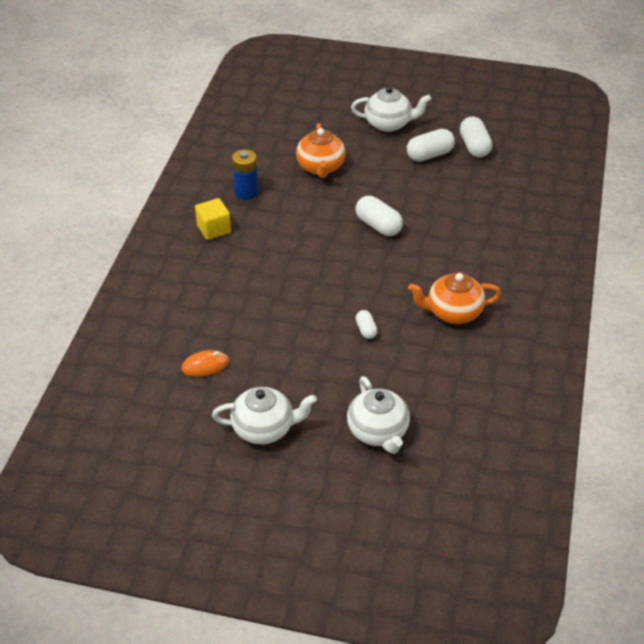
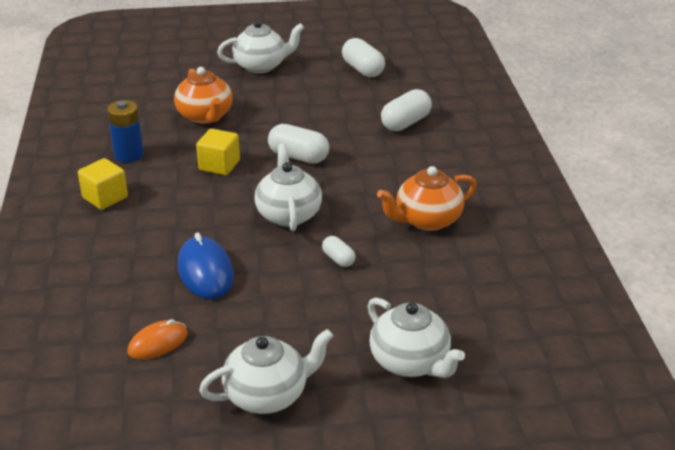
camera: 20 degrees left, 10 degrees down
(262, 315) = (205, 272): none -> blue mouse
(312, 219) = (219, 165): none -> yellow cube
(346, 279) = (288, 214): none -> white teapot
(429, 155) = (320, 84): white capsule -> white capsule (405, 123)

